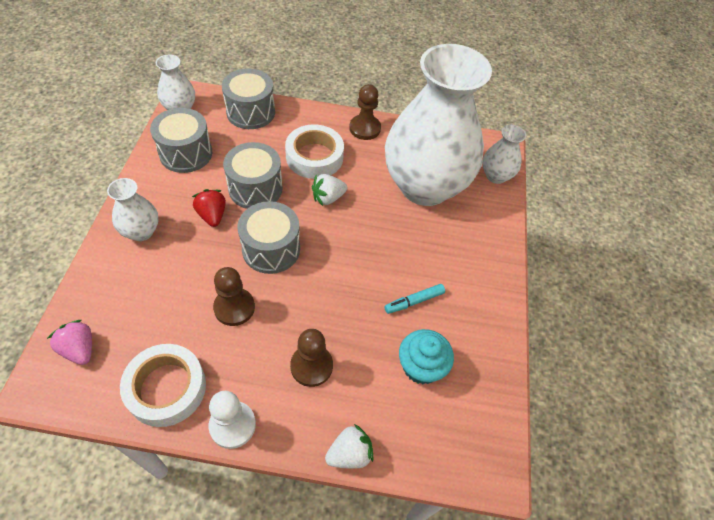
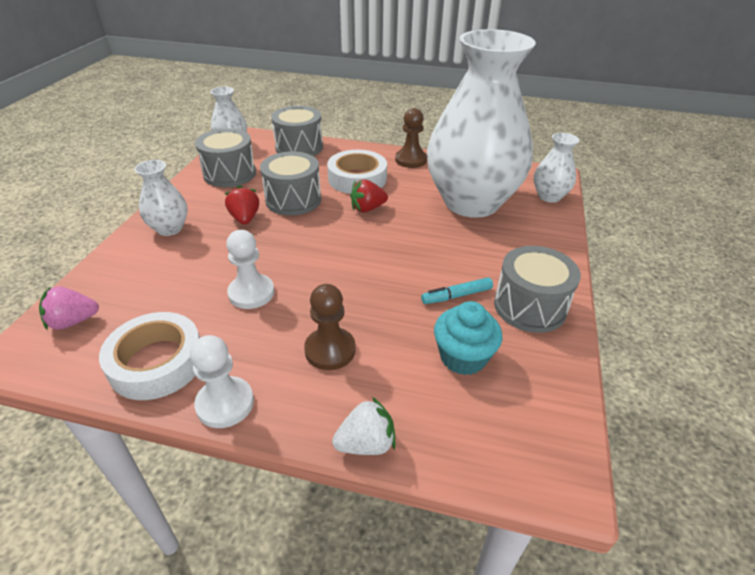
camera: 10 degrees right, 15 degrees down
(79, 349) = (73, 321): pink strawberry -> pink strawberry turned 75 degrees counterclockwise
(234, 307) = (251, 293): brown pawn -> white pawn
(271, 249) = (301, 246): grey drum -> grey drum (530, 306)
(328, 198) = (367, 208): white strawberry -> red strawberry

